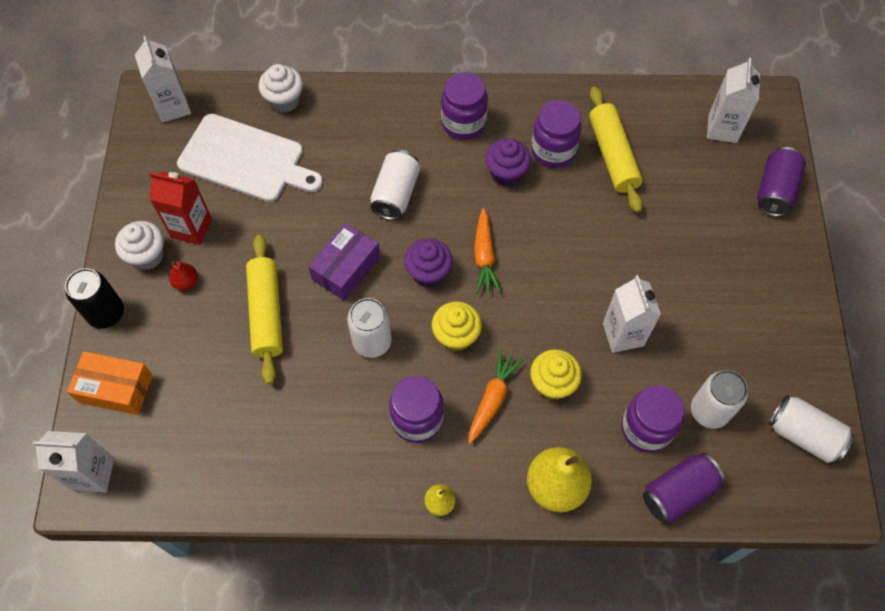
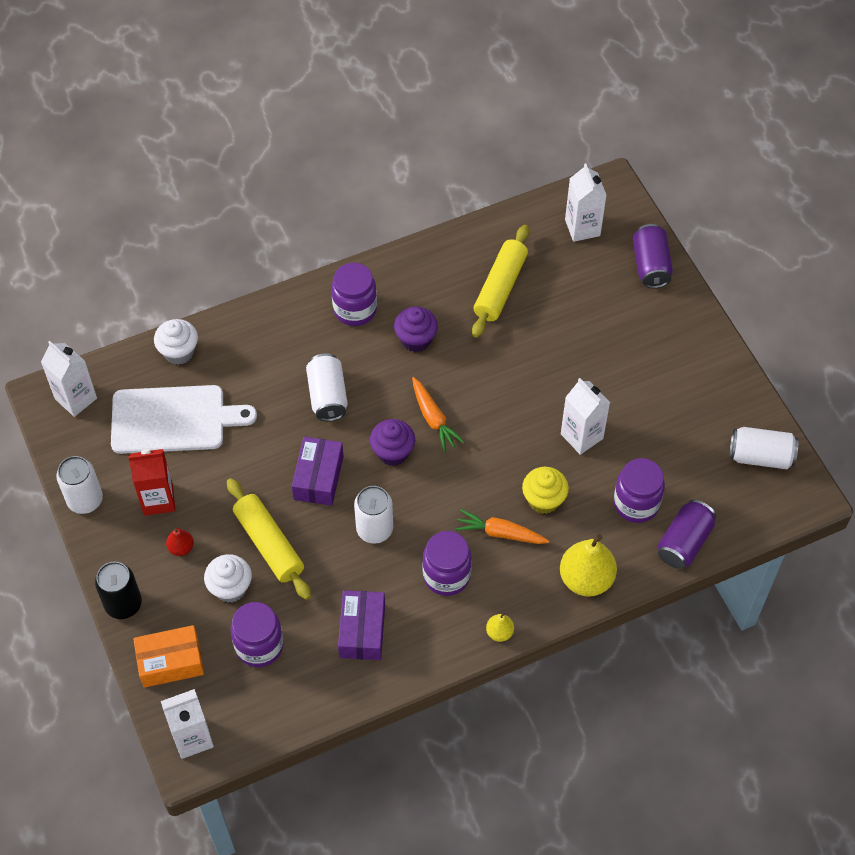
camera: 25 degrees left, 5 degrees down
(147, 255) = (131, 540): white cupcake -> white cupcake (230, 588)
(307, 439) = (362, 631): none -> purple box
(456, 336) = (444, 495): yellow cupcake -> none
(492, 399) = (500, 533): orange carrot -> orange carrot turned 75 degrees counterclockwise
(553, 151) = (447, 303): purple jar -> purple jar (259, 646)
(613, 155) = (500, 287): yellow rolling pin -> yellow rolling pin turned 60 degrees clockwise
(709, 411) = (679, 468): white can -> white can (85, 500)

